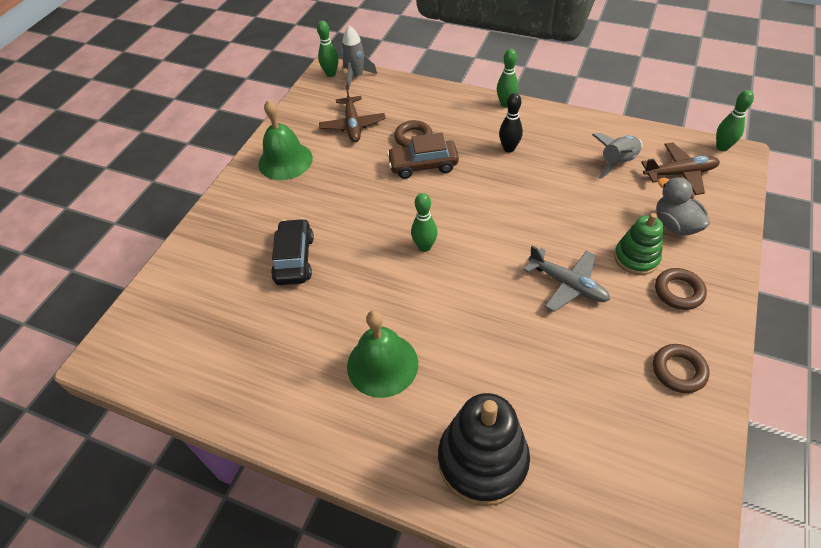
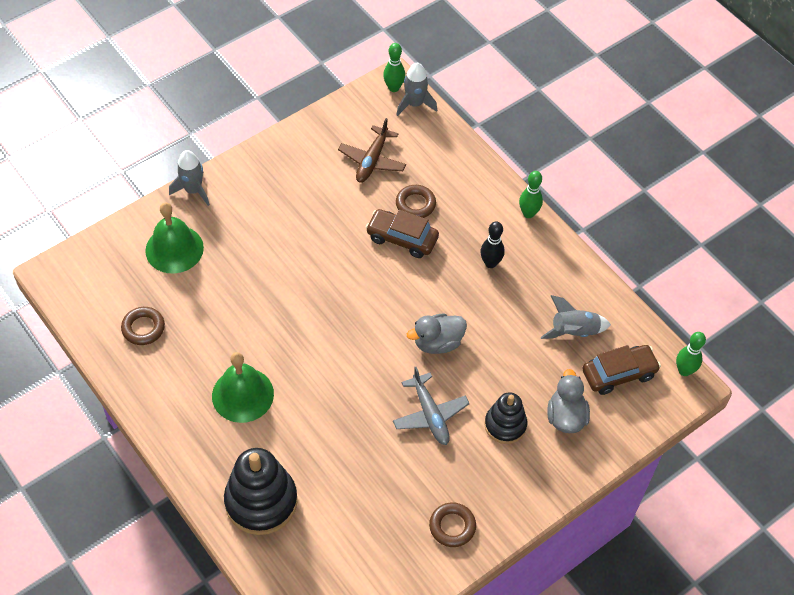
camera: 25 degrees right, 5 degrees up
(208, 216) = (193, 190): none -> grey rocket
(285, 161) = (289, 167): green bell -> green bell (174, 249)
(294, 259) = (236, 269): black car -> none
(424, 247) = (344, 317): green bowling pin -> none
(521, 225) = (437, 343): none -> grey duck
(636, 258) = (505, 425): green stacking toy -> black stacking toy
(678, 291) = (512, 471): brown ring -> brown ring (143, 328)
(680, 173) = (619, 374): brown plane -> brown car

